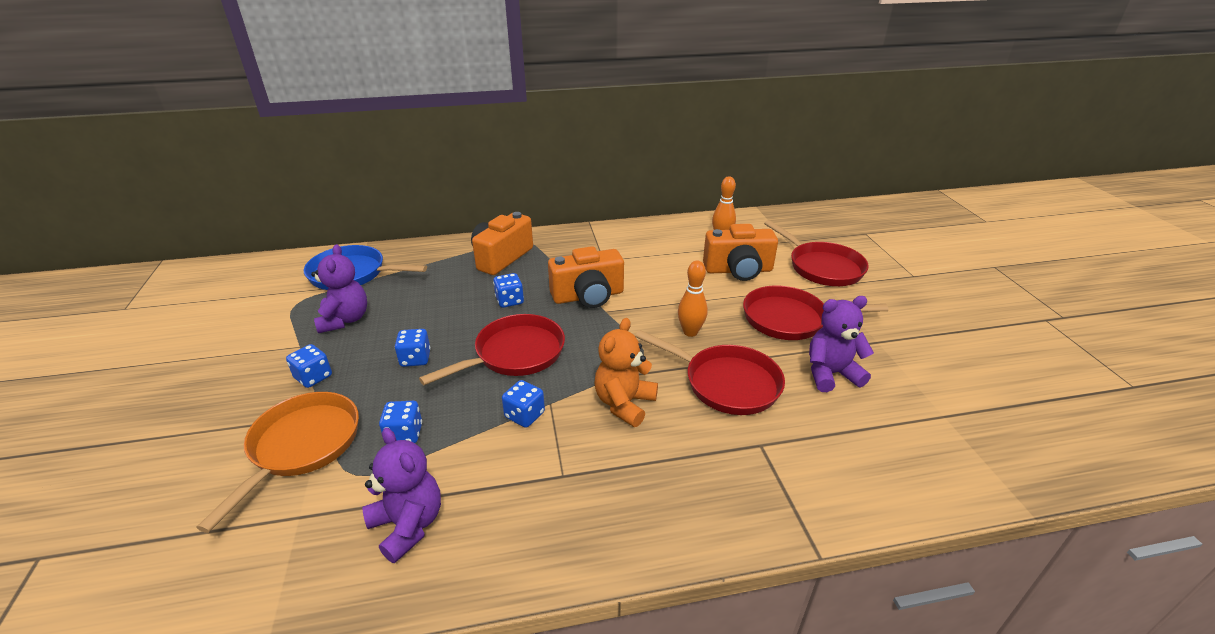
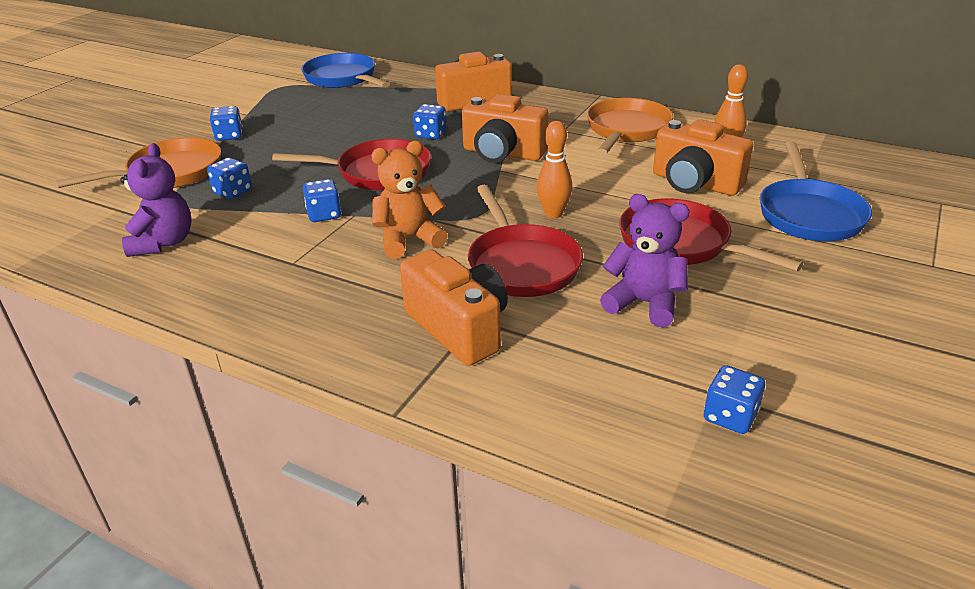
camera: 40 degrees right, 0 degrees up
(345, 320) = (296, 107): purple teddy bear -> none
(415, 359) = (305, 149): blue dice -> blue dice (730, 416)
(645, 244) = (626, 130): none -> orange pan
(760, 458) = (459, 328): none -> orange camera
(822, 267) = (809, 214): red pan -> blue pan

